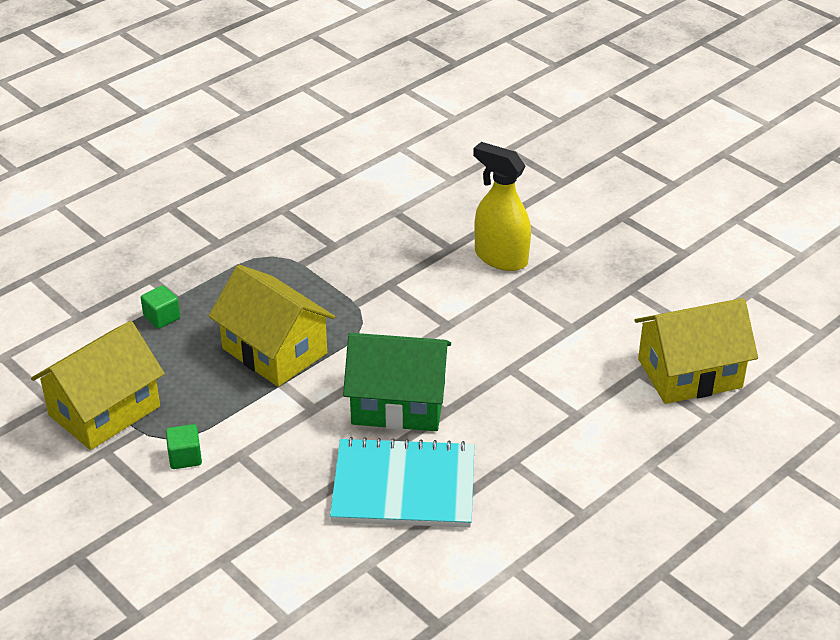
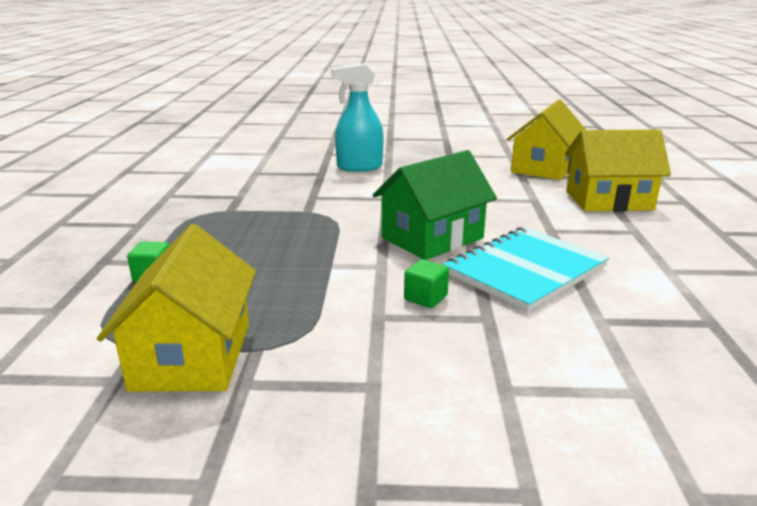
camera: 45 degrees left, 15 degrees down
(185, 457) = (335, 343): green cube -> green cube (425, 298)
(274, 351) = (292, 253): yellow house -> yellow house (608, 200)
(500, 258) = (359, 167): yellow spray bottle -> turquoise spray bottle

